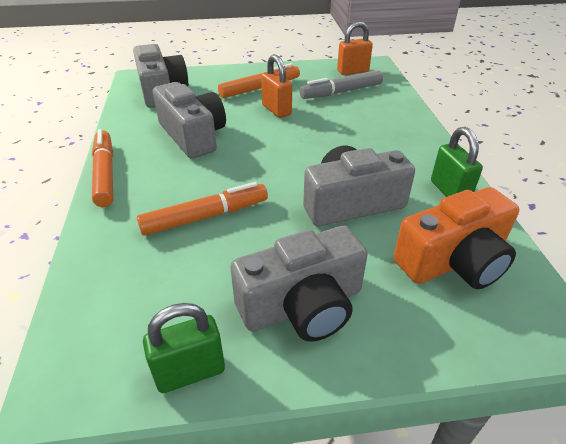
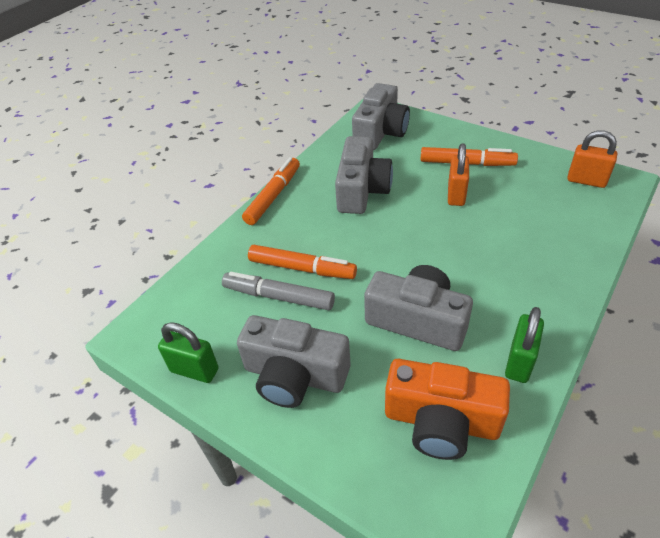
camera: 45 degrees right, 5 degrees up
(341, 92) = (543, 201): grey marker -> grey marker (278, 297)

